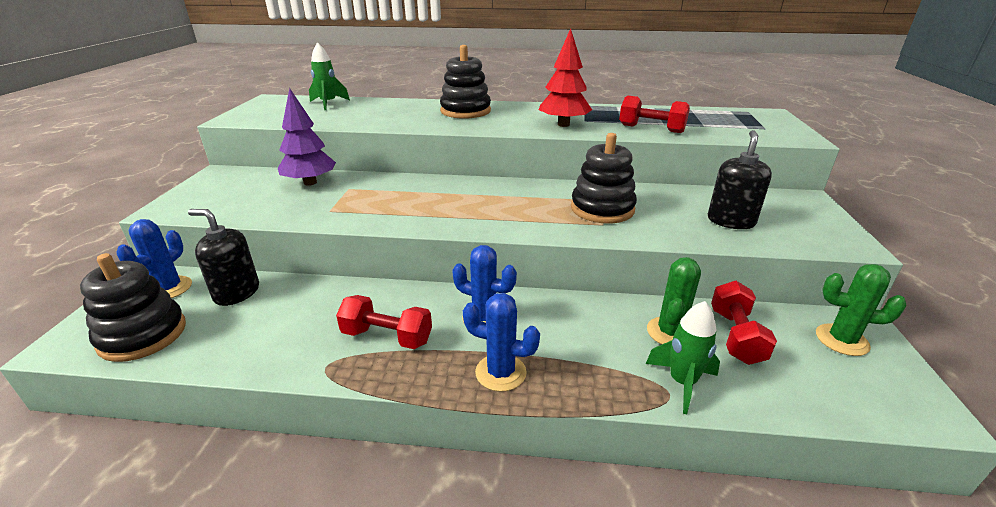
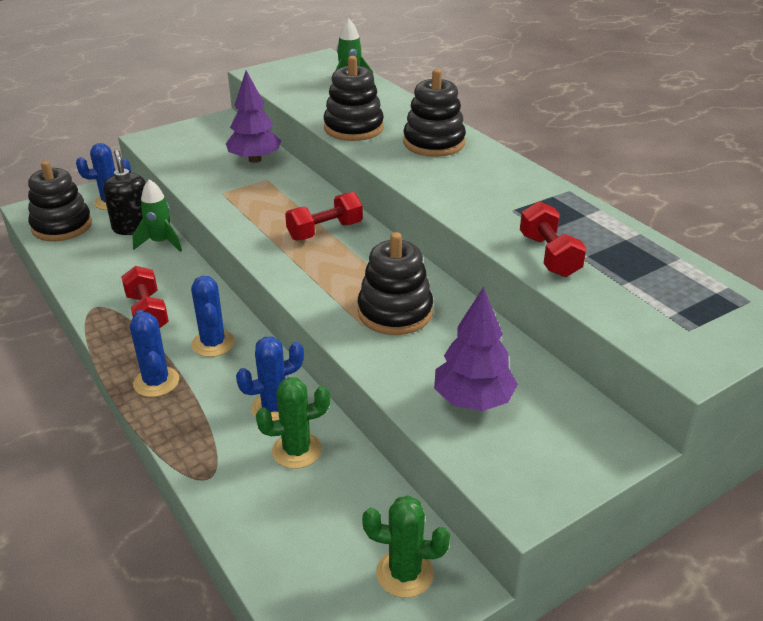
camera: 50 degrees right, 5 degrees up
(395, 121) = (353, 128): none -> black stacking toy
(563, 124) = (477, 204): red tree -> none
(606, 321) = (274, 408): none -> blue cactus
(682, 382) = (230, 480): green rocket -> green rocket (161, 242)
(730, 221) = (473, 400): black soap dispenser -> purple tree
(735, 336) = (333, 494): red dumbbell -> red dumbbell (325, 231)
(841, 340) = (405, 573): green cactus -> green cactus turned 60 degrees counterclockwise

